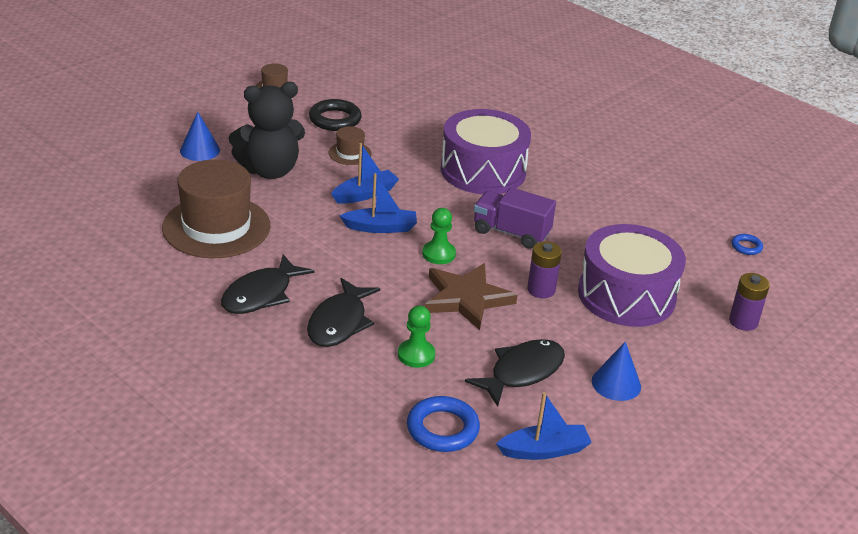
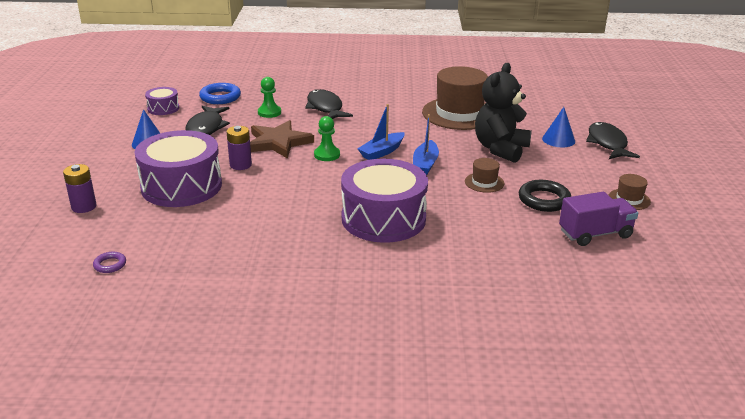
camera: 140 degrees right, 5 degrees down
(261, 294) = (380, 101): black fish -> black fish (607, 143)
(511, 233) = (301, 187): purple truck -> purple truck (595, 234)
(544, 450) = (163, 108): blue boat -> purple drum
(746, 247) = (110, 265): blue ring -> purple ring

